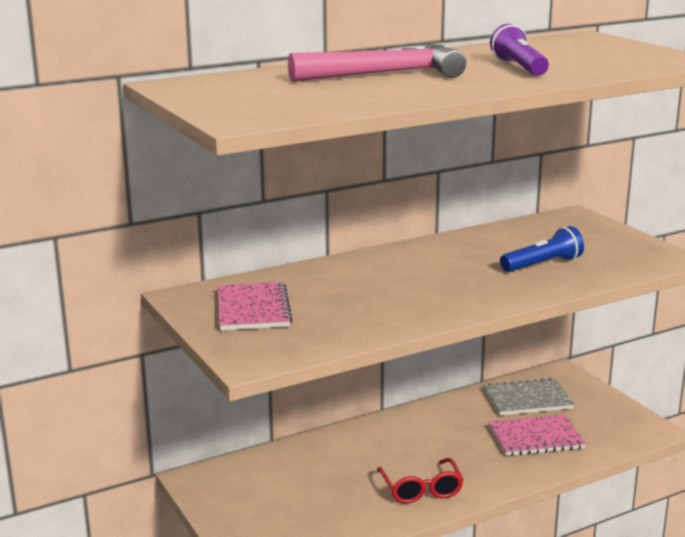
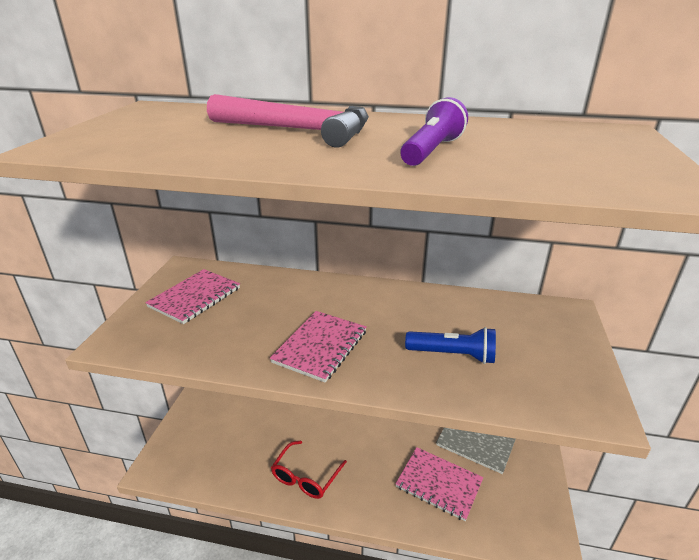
camera: 40 degrees right, 10 degrees up
(440, 295) = (320, 347): none -> pink notebook

